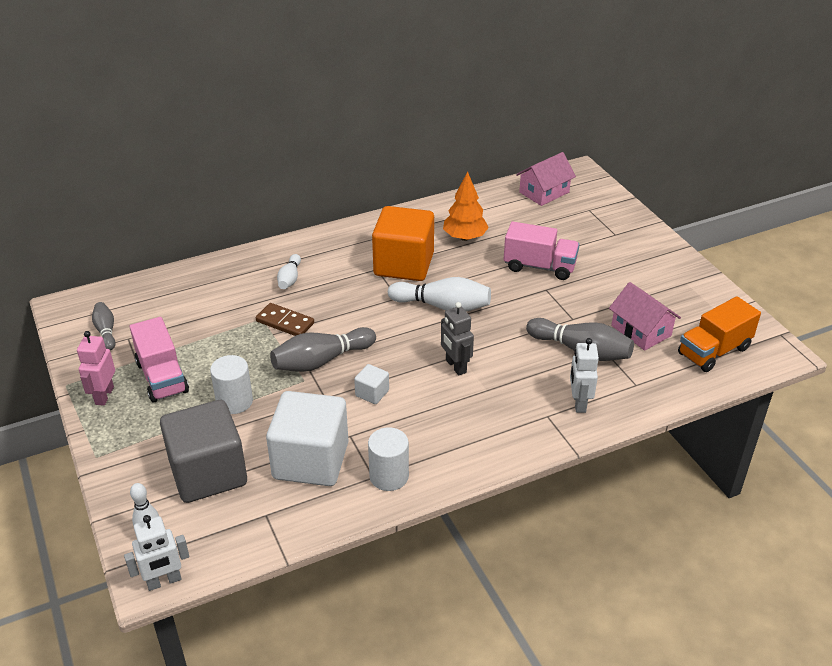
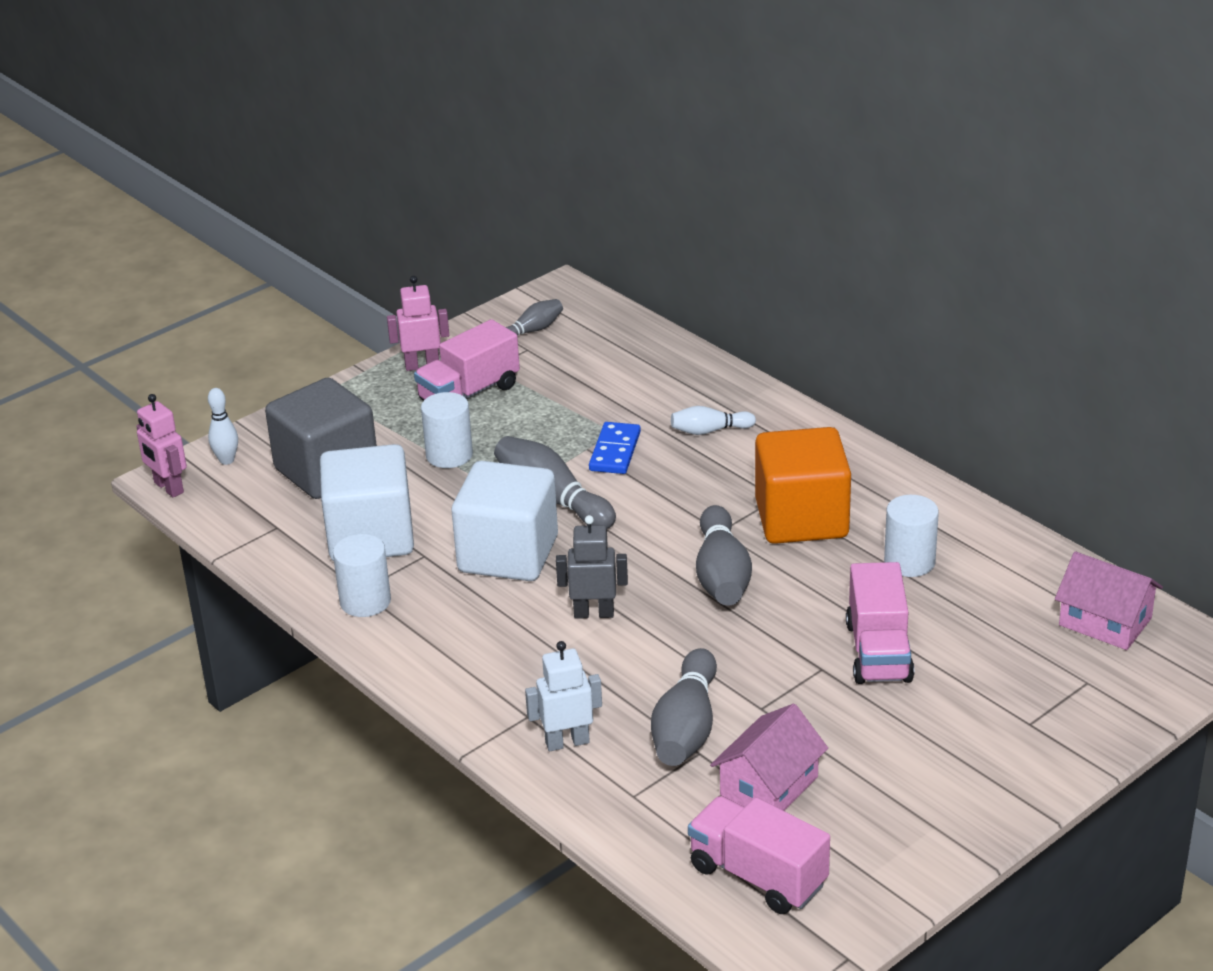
camera: 75 degrees right, 5 degrees down
(164, 581) = (168, 488): white robot -> pink robot
(285, 322) = (615, 451): brown domino -> blue domino
(372, 393) = (508, 554): white cube -> white cube, size x2.35
(442, 306) = (722, 575): white bowling pin -> grey bowling pin
(455, 366) = (594, 613): grey robot -> grey robot turned 45 degrees clockwise
(465, 237) = (909, 562): orange tree -> white cylinder
(714, 351) = (758, 876): orange truck -> pink truck

